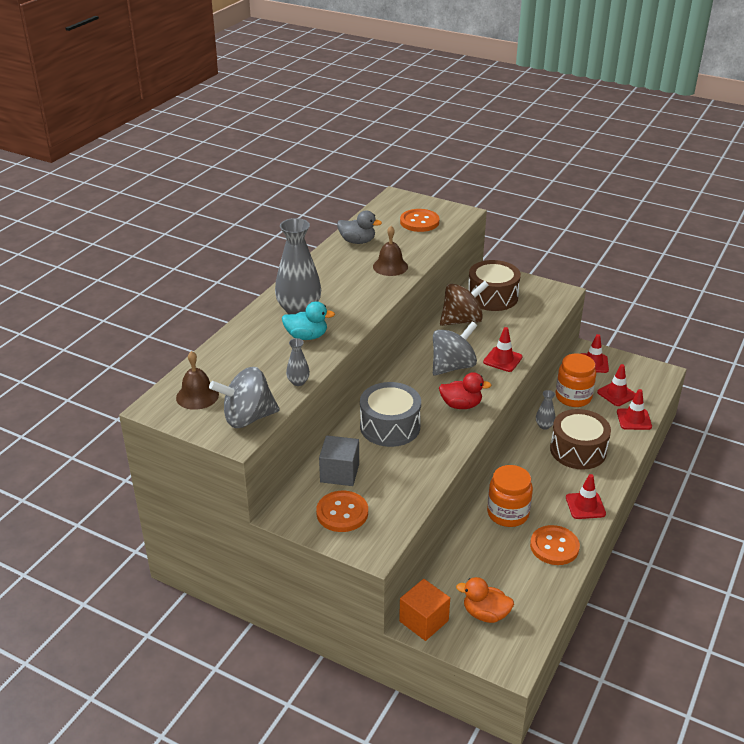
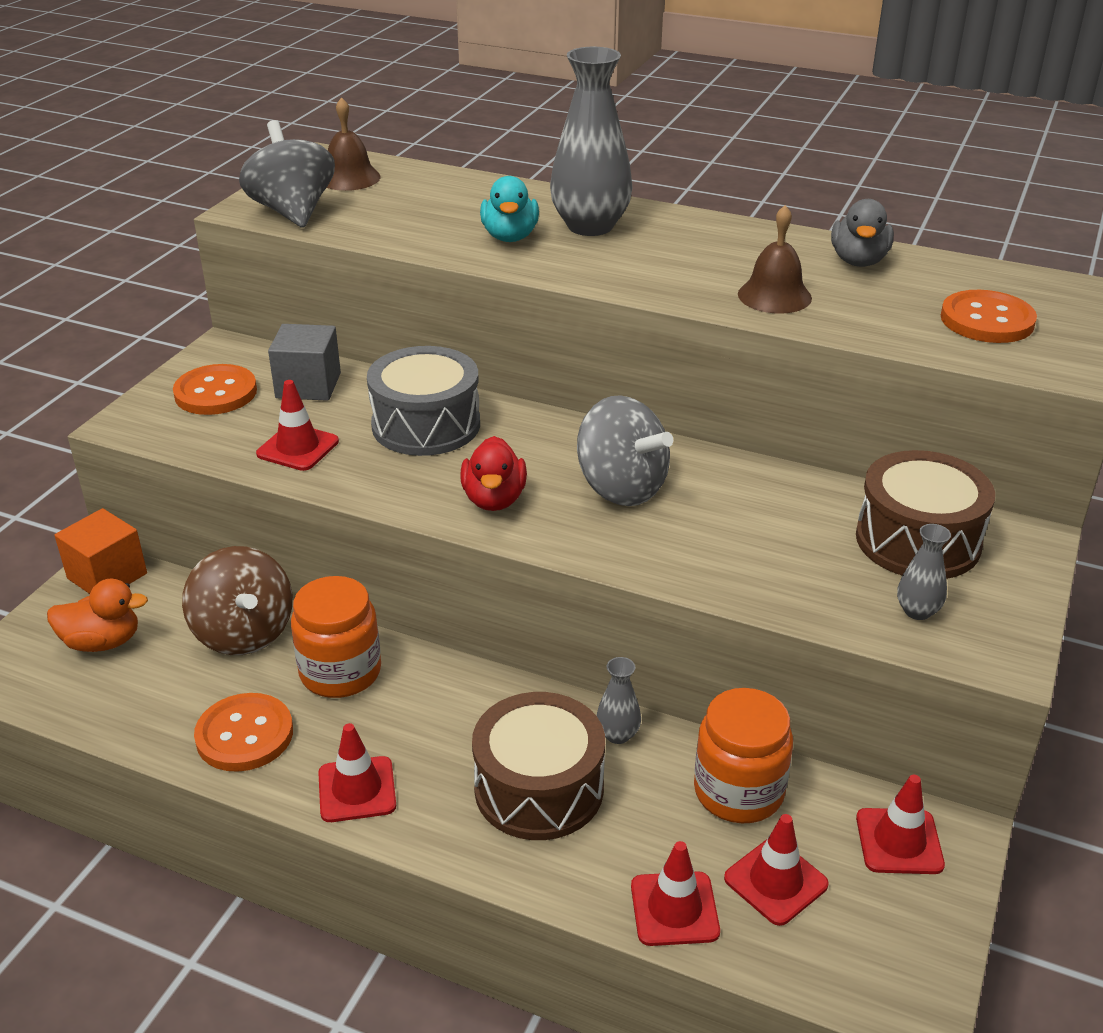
camera: 85 degrees right, 0 degrees up
(298, 382) = (380, 239): grey vase -> grey vase (917, 611)
(462, 321) = (796, 498): brown spinning top -> brown spinning top (244, 633)
(485, 614) = (102, 642): orange duck -> orange duck turned 75 degrees clockwise
(502, 359) = (662, 553): red traffic cone -> red traffic cone (298, 448)

